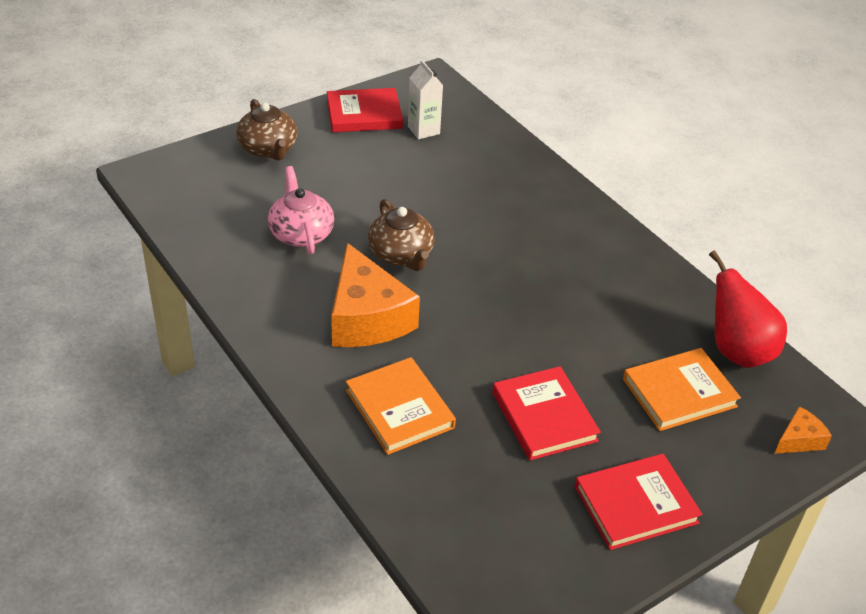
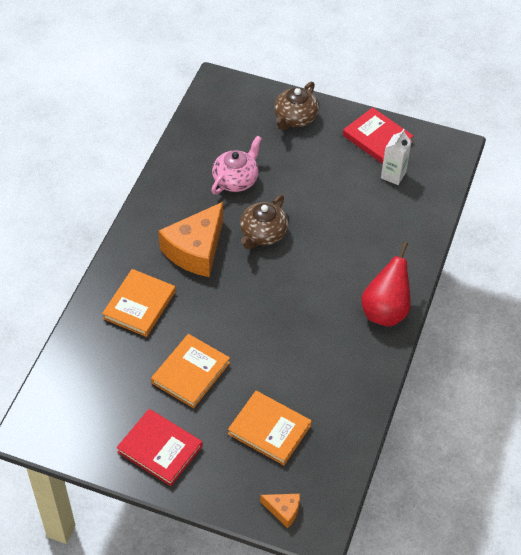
camera: 55 degrees right, 10 degrees up
(544, 417) = (190, 373): red book -> orange book
(737, 351) = (336, 443): red pear -> red pear (385, 311)

